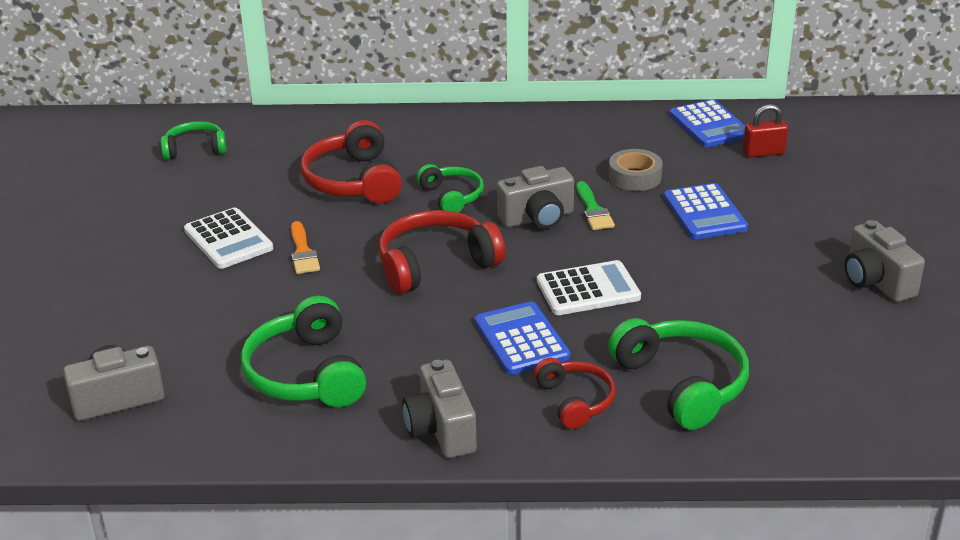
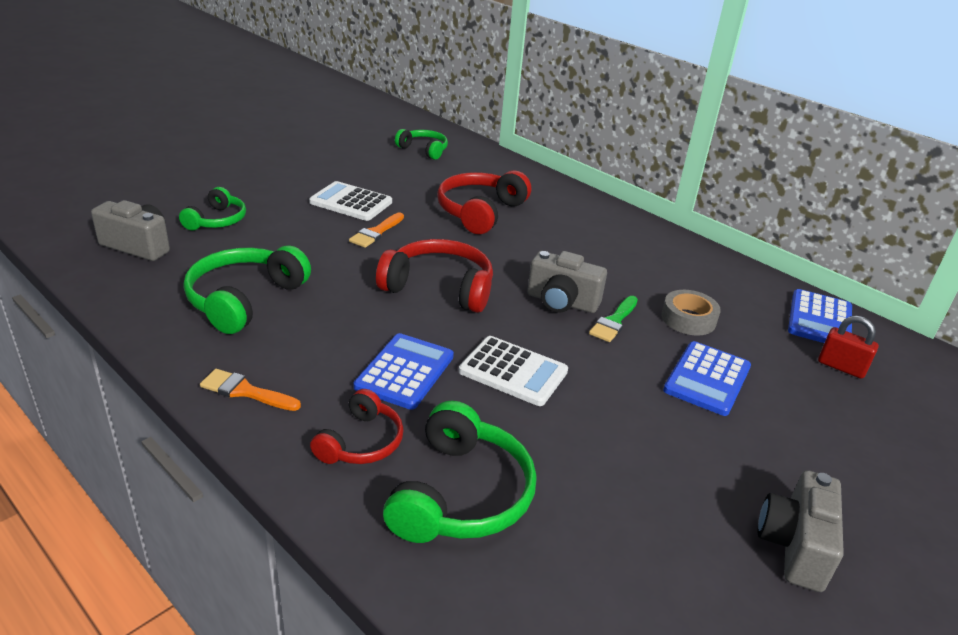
camera: 40 degrees right, 0 degrees up
(228, 239) = (351, 202): white calculator -> white calculator turned 105 degrees clockwise
(441, 430) = (245, 391): grey camera -> orange brush
(452, 197) = (525, 255): green headphones -> green headphones (217, 220)

